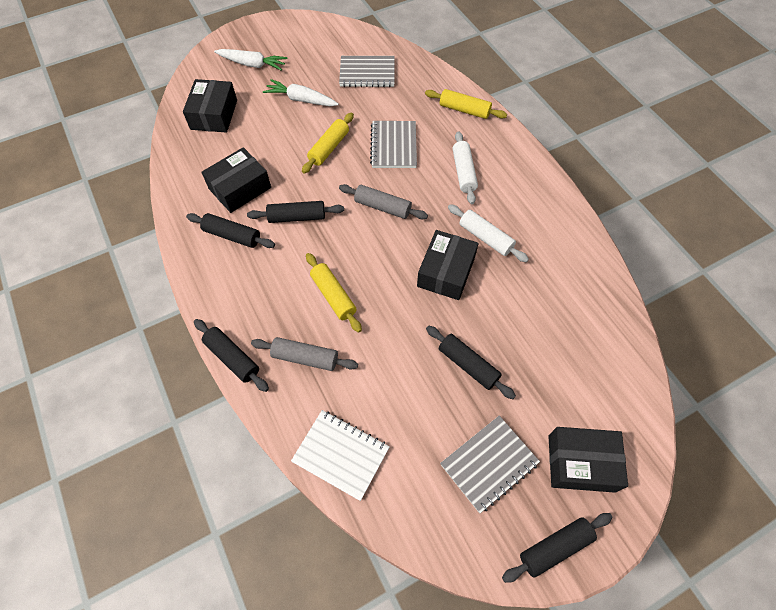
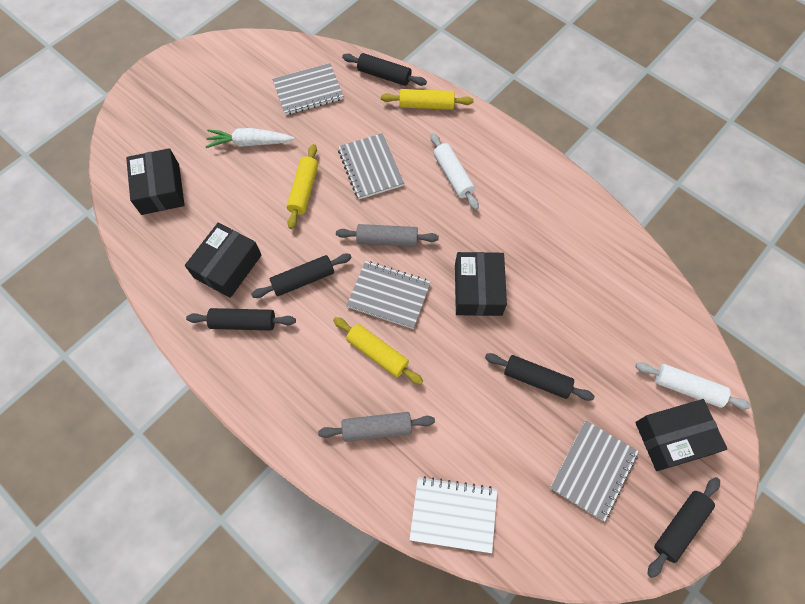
camera: 20 degrees left, 5 degrees up
(232, 358) = (303, 456): black rolling pin -> black rolling pin (384, 75)
(252, 64) = (177, 116): white carrot -> none
(364, 252) = (389, 296): none -> grey notebook
(485, 237) = (502, 240): white rolling pin -> white rolling pin (687, 388)

